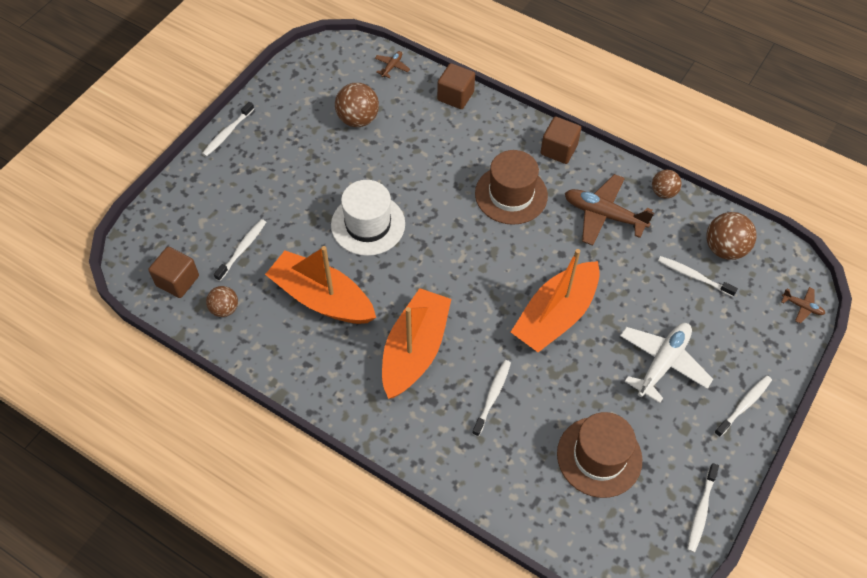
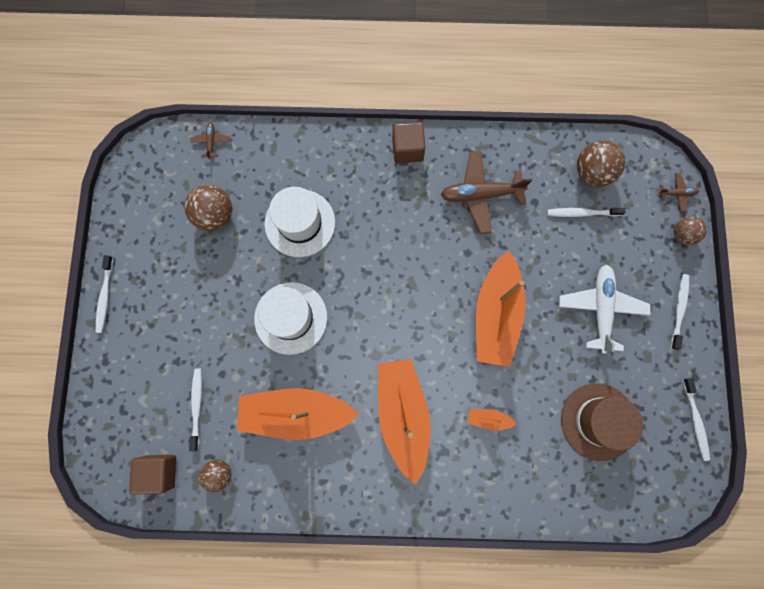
camera: 30 degrees left, 20 degrees up
(425, 159) = (300, 223): none -> white hat
(455, 96) = (287, 142): brown cube -> none
(492, 396) = (488, 419): white toothbrush -> orange boat
(511, 194) = (393, 218): brown hat -> none
(663, 192) = (516, 144): brown ball -> brown ball (682, 235)

